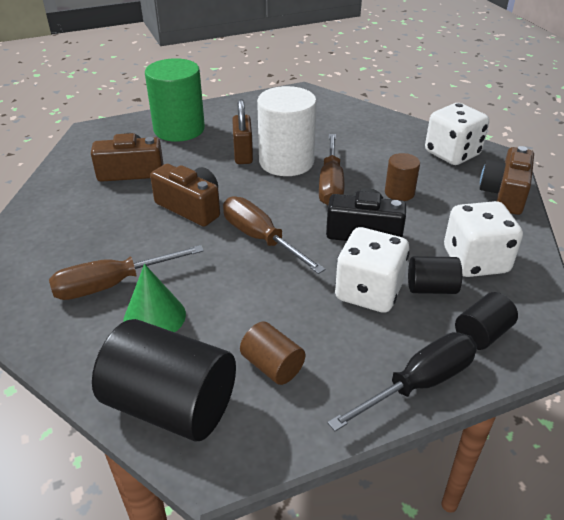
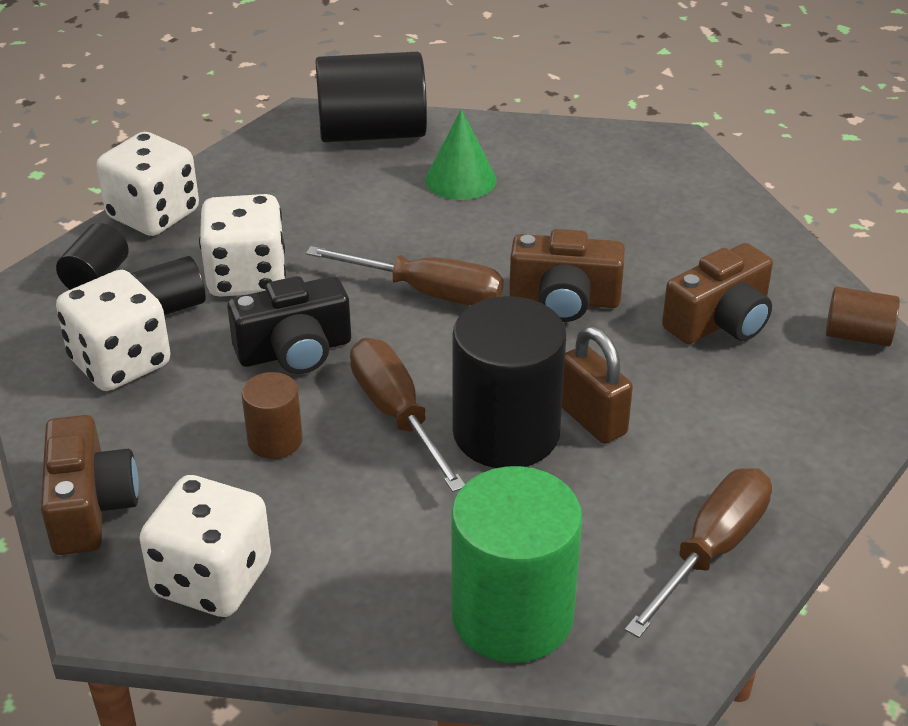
camera: 150 degrees right, 0 degrees up
(112, 285) = (540, 189): brown screwdriver -> brown screwdriver (711, 550)
(179, 129) = (766, 433): green cylinder -> green cylinder (512, 615)
(272, 366) = (306, 183): brown cylinder -> brown cylinder (857, 335)
(286, 162) = (506, 433): white cylinder -> black cylinder
(419, 383) = (153, 215): black screwdriver -> white dice

